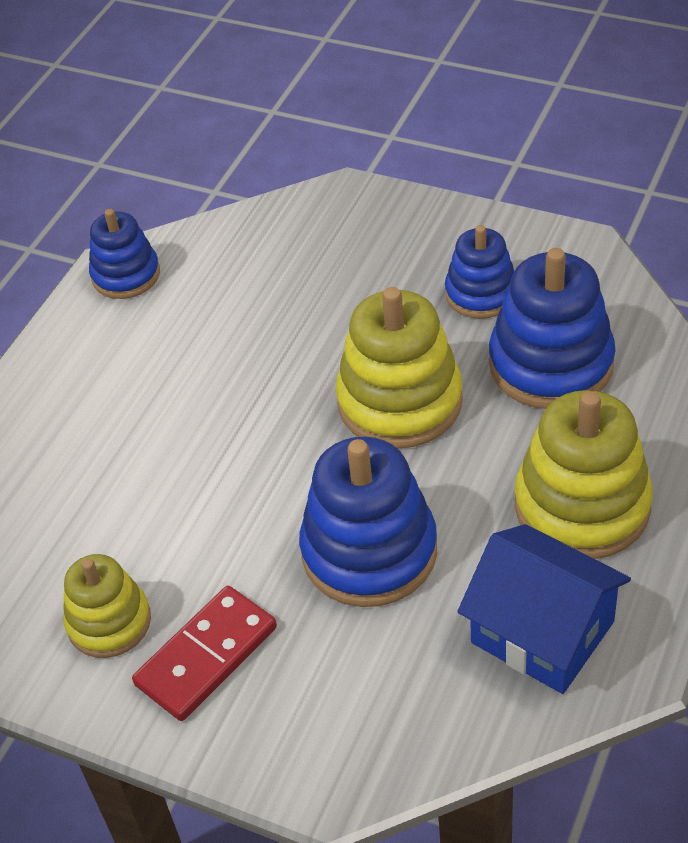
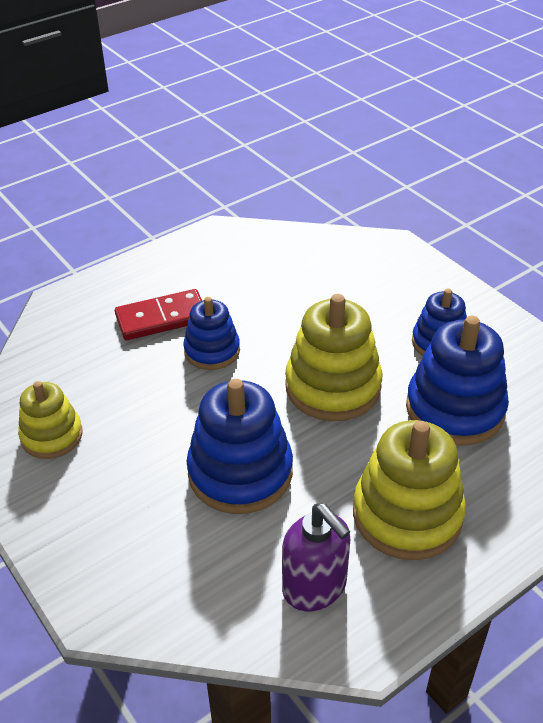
camera: 25 degrees right, 5 degrees down
(126, 275) = (223, 238): blue stacking toy -> blue stacking toy (212, 351)
(206, 656) = (90, 486): red domino -> red domino (162, 318)
(542, 632) = (315, 587): blue house -> purple soap dispenser

